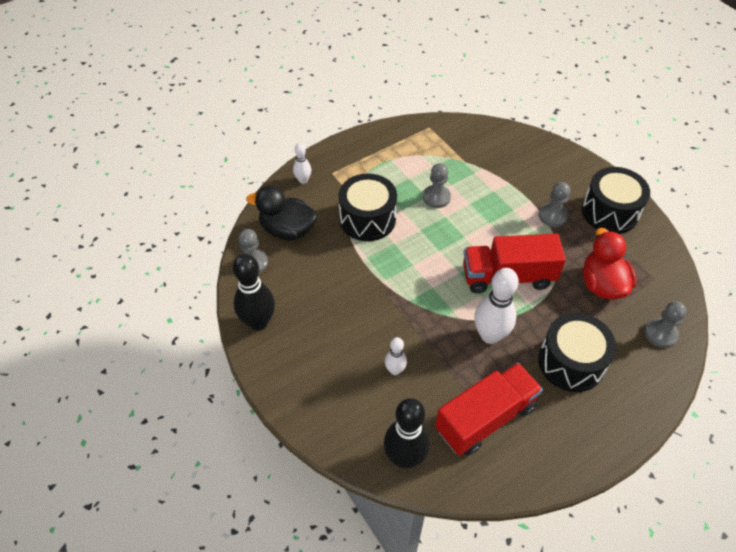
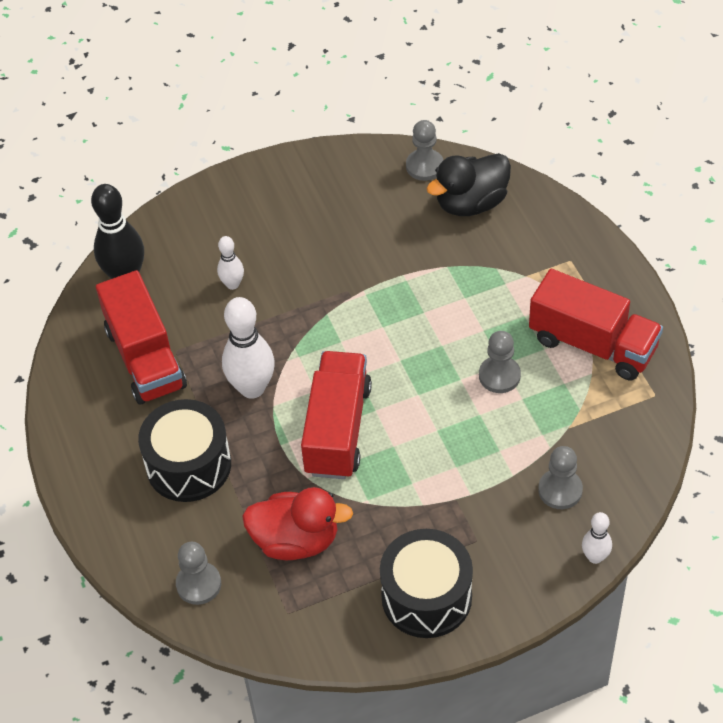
camera: 105 degrees right, 0 degrees up
(258, 322) = (334, 167): black bowling pin -> none
(287, 230) = (471, 203): black duck -> black duck turned 150 degrees counterclockwise
(303, 180) = (560, 226): white bowling pin -> white bowling pin (595, 557)
(367, 219) = (473, 289): black drum -> none
(398, 156) = (593, 344): none -> red truck
(552, 216) = (434, 515): grey pawn -> grey pawn (560, 490)

